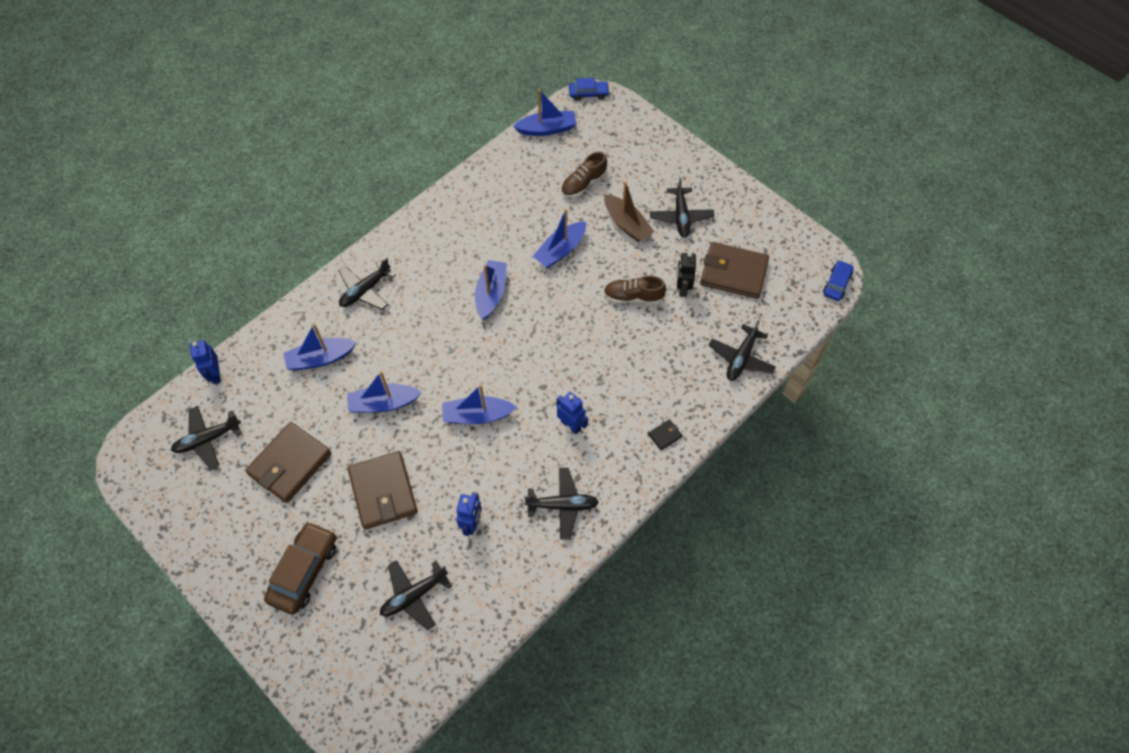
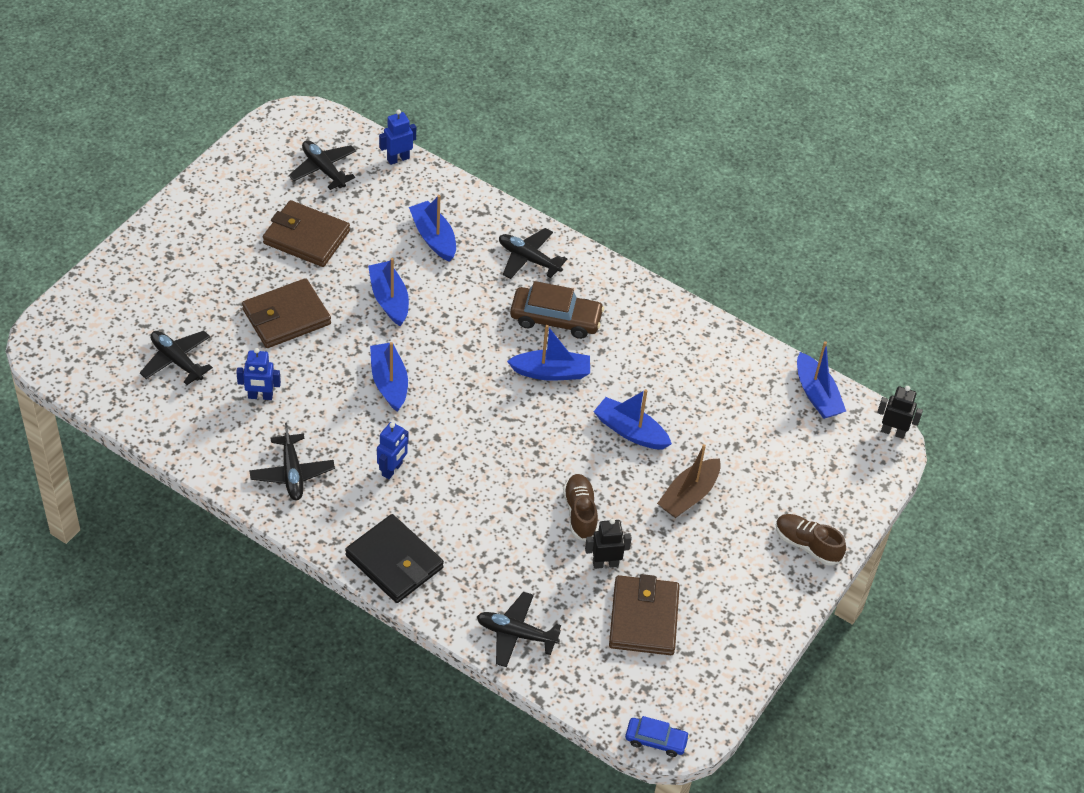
camera: 75 degrees right, 10 degrees down
(304, 571) = (193, 271): brown car -> brown car (555, 319)
(583, 184) = (739, 443): brown shoe -> brown shoe (807, 545)
(588, 93) = (893, 432): blue car -> black robot
(665, 435) = (394, 562): black wallet -> black wallet, size x2.42
(681, 217) = (717, 553): black plane -> none

